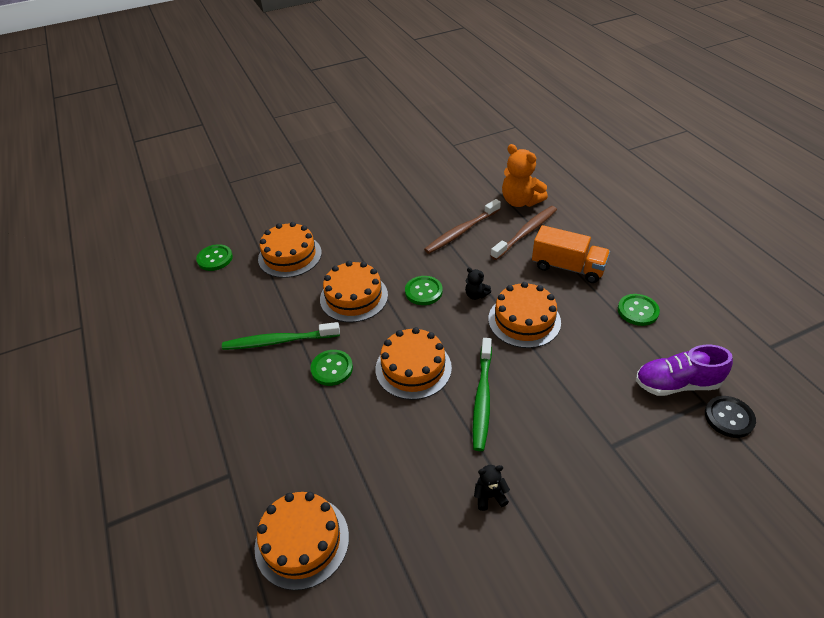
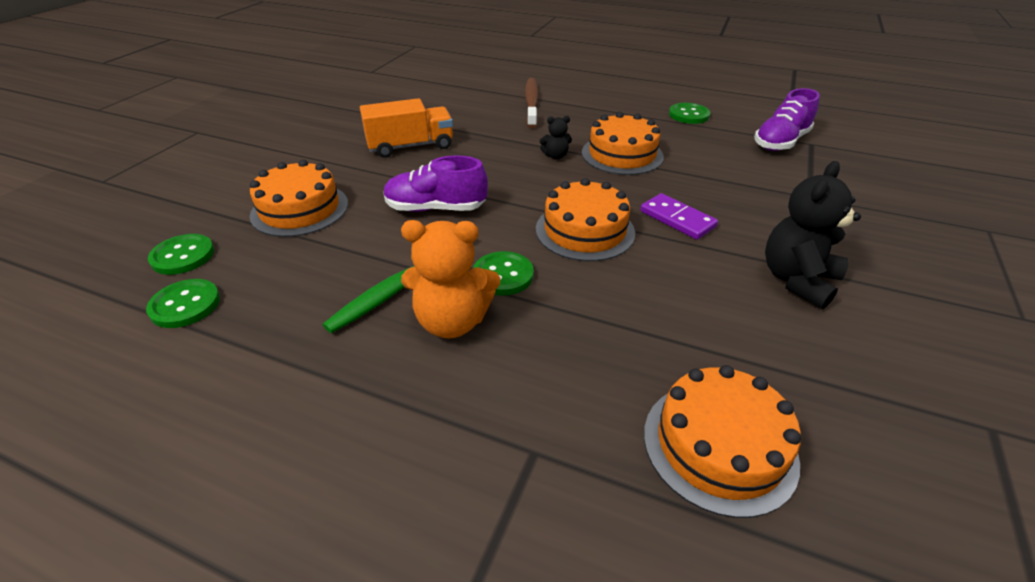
camera: 45 degrees left, 5 degrees down
(354, 297) = (435, 208): orange cake -> purple shoe
(423, 291) = (503, 173): green button -> green button (185, 305)
(461, 231) = (473, 121): brown toothbrush -> none
(482, 398) = (677, 219): green toothbrush -> purple domino
(489, 496) = (797, 280): black teddy bear -> black teddy bear, size x2.00
(520, 201) = (494, 86): orange teddy bear -> orange teddy bear (452, 321)
(568, 267) = (599, 111): orange truck -> orange truck (410, 146)
(729, 417) = (837, 144): black button -> none

